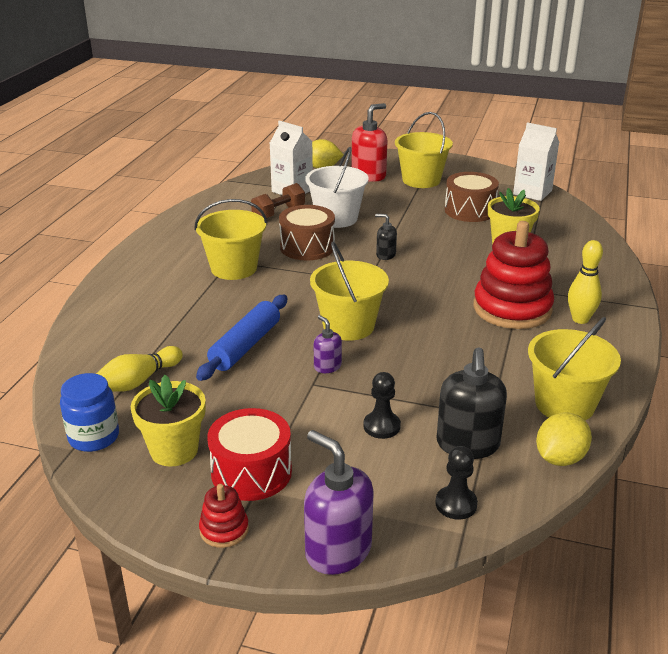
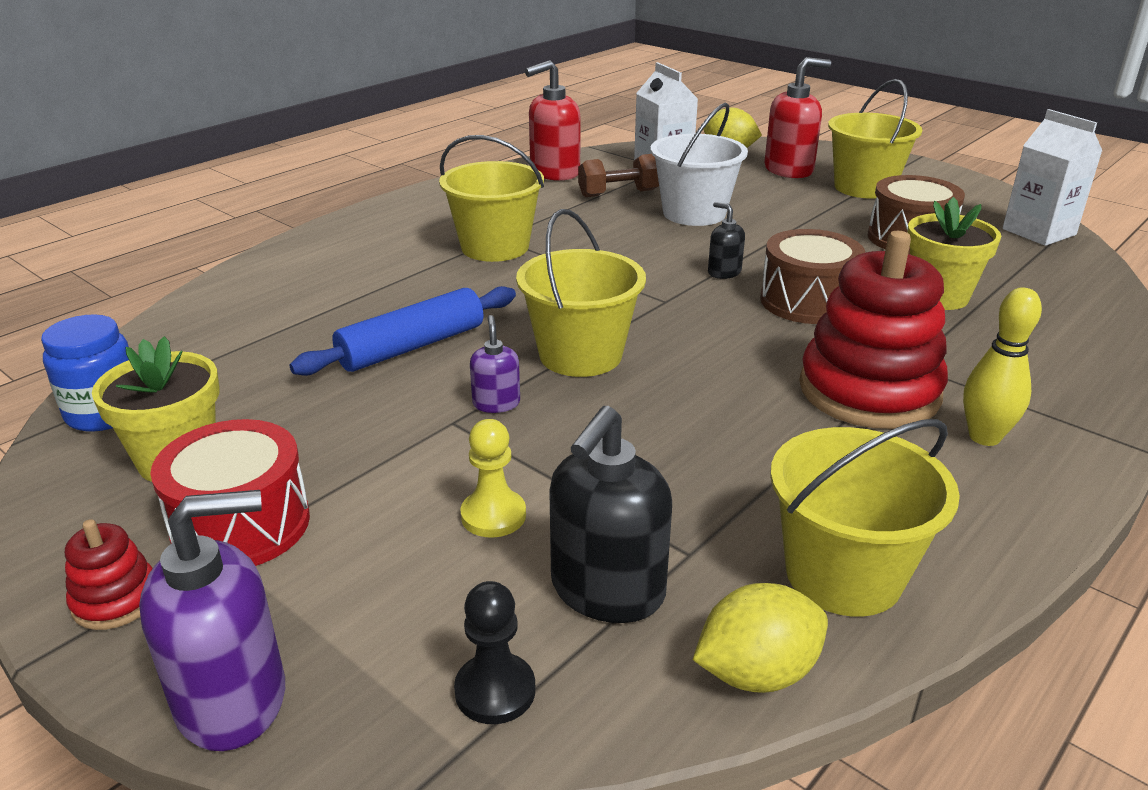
camera: 25 degrees right, 0 degrees up
(138, 381) = (233, 357): yellow bowling pin -> none
(222, 205) = (554, 172): none -> red soap dispenser
(307, 247) = (619, 240): brown drum -> brown drum (807, 301)
(338, 551) = (233, 700): purple soap dispenser -> purple soap dispenser turned 90 degrees clockwise
(381, 426) = (493, 515): black pawn -> yellow pawn

